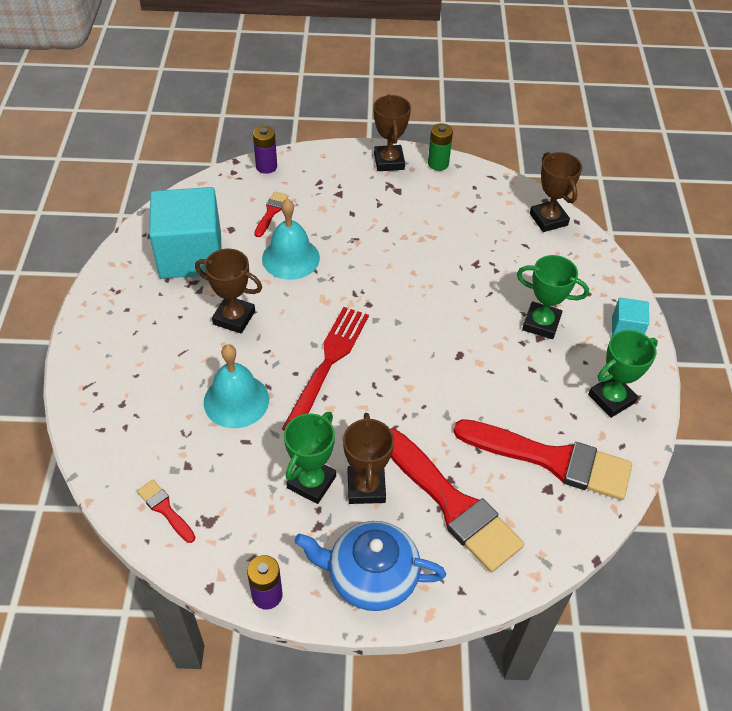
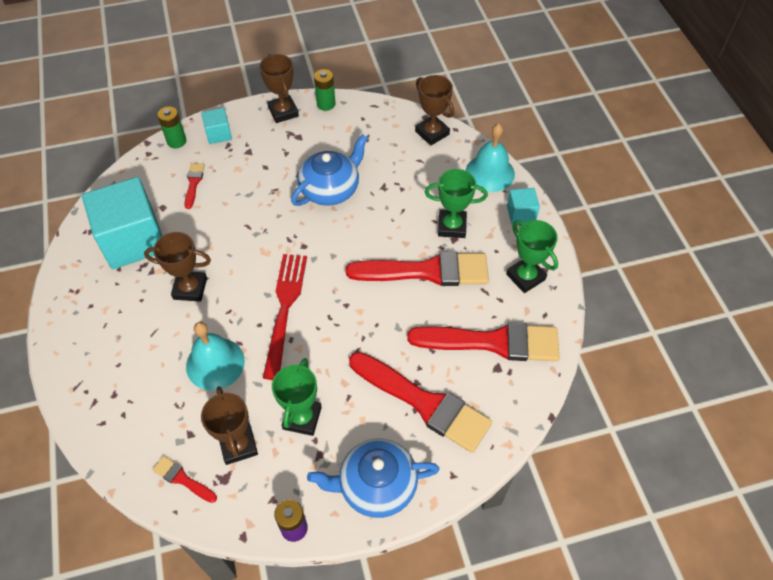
camera: 15 degrees left, 5 degrees up
(266, 166) = (176, 141): purple battery -> green battery
(290, 258) = (224, 221): turquoise bell -> turquoise bell (490, 173)
(313, 169) = (219, 134): none -> turquoise cube
(366, 487) = (349, 409): brown trophy -> brown trophy (238, 445)
(416, 252) = (330, 189): none -> blue teapot
(497, 364) = (426, 271): none -> red brush
(611, 399) = (525, 277): green trophy -> green trophy turned 75 degrees counterclockwise

